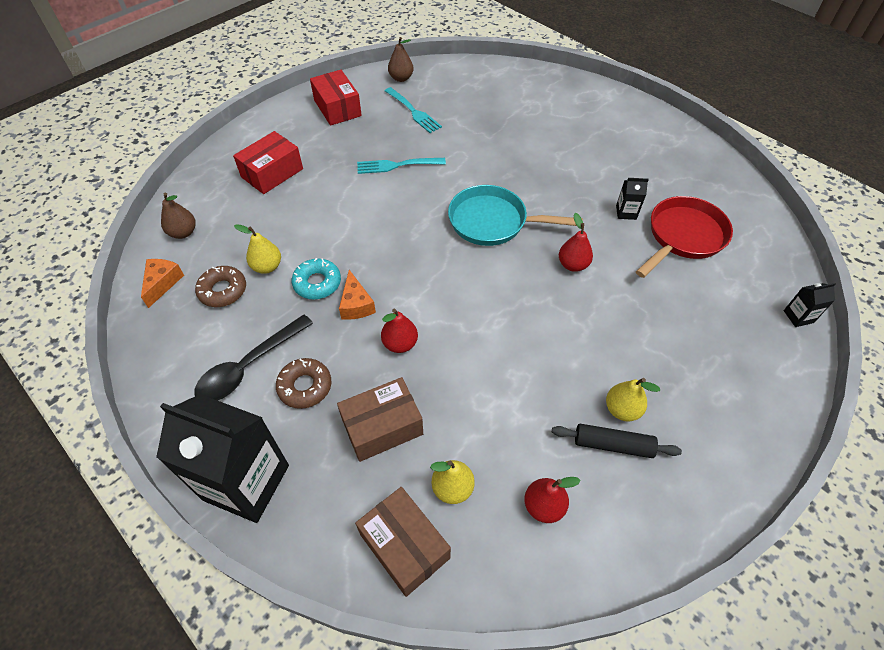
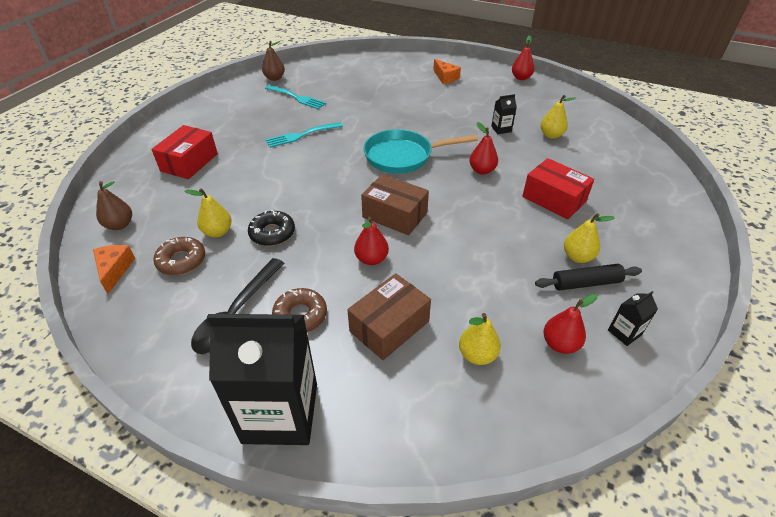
camera: 20 degrees left, 10 degrees down
(317, 283) = (272, 233): turquoise donut -> black donut
(337, 108) = (228, 107): red box -> red box (554, 199)
(356, 304) = (316, 240): orange cheese -> orange cheese (445, 77)
(404, 546) = (461, 415): brown box -> brown box (394, 215)
(683, 236) = (551, 135): red pan -> yellow pear
(692, 141) = (521, 78): none -> red pear
(798, 316) = (659, 165): black carton -> black carton (624, 332)

